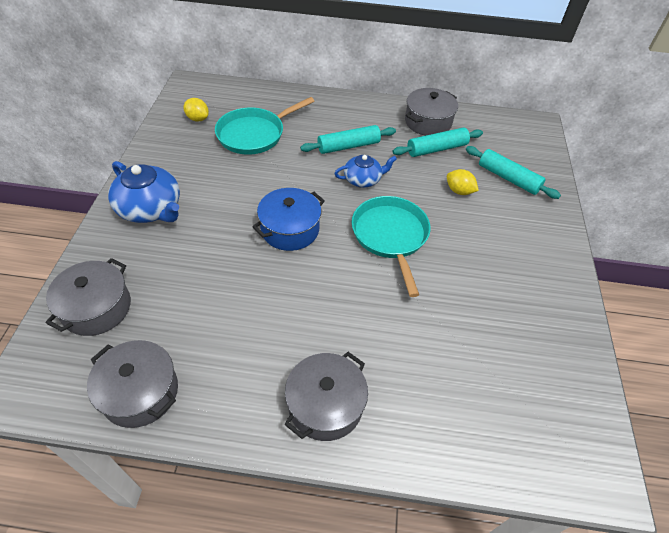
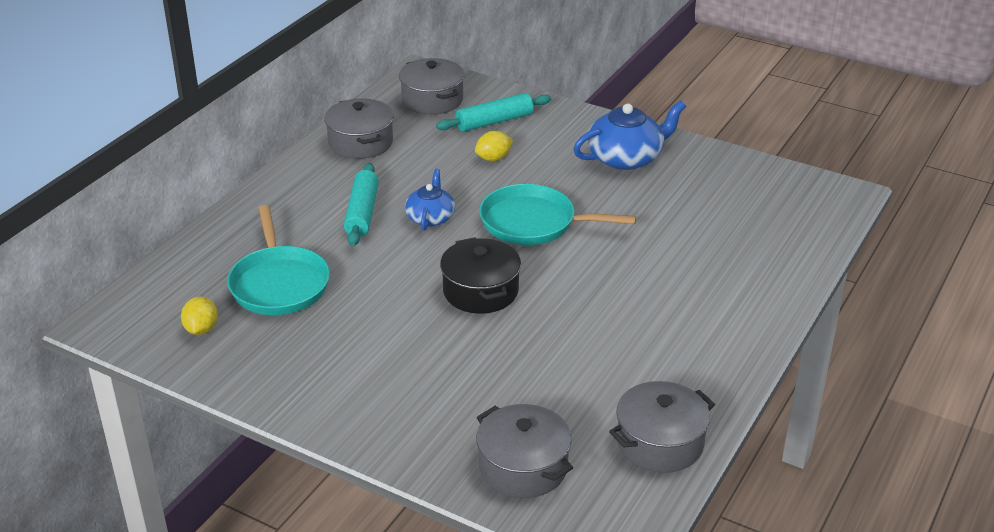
camera: 65 degrees left, 15 degrees down
(150, 208) = (371, 401): blue teapot -> blue teapot (626, 157)
(197, 119) = (201, 329): yellow lemon -> yellow lemon turned 60 degrees counterclockwise
(290, 229) = (480, 291): blue pot -> black pot
(325, 405) = (724, 319): grey pot -> grey pot (432, 100)
(436, 149) = (414, 151): turquoise rolling pin -> none

